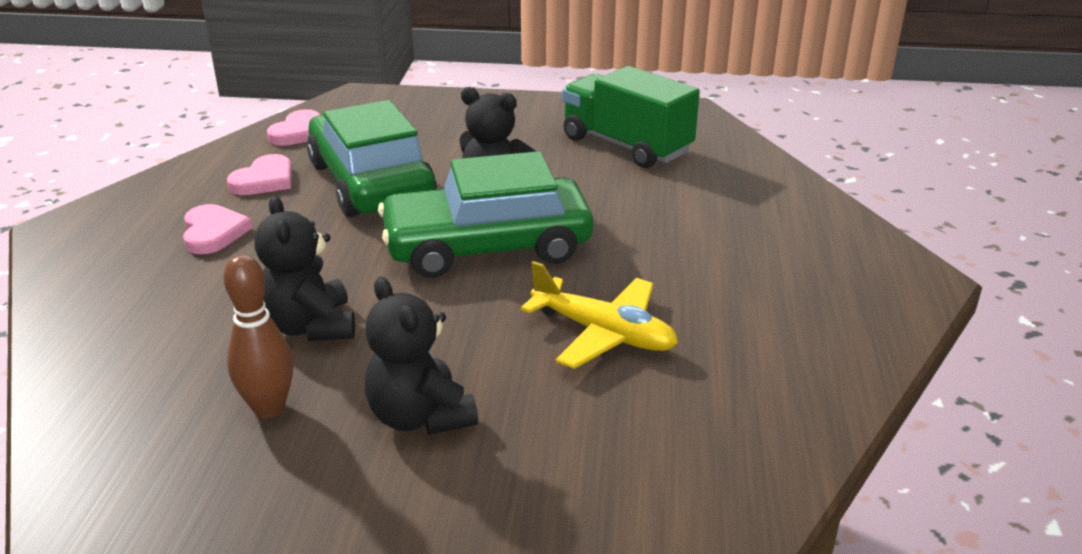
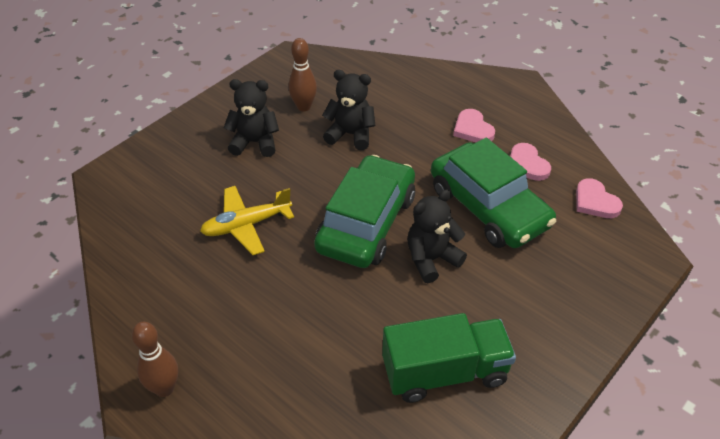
camera: 125 degrees right, 15 degrees up
(213, 233) = (472, 129): pink heart -> pink heart turned 45 degrees clockwise
(371, 182) = (488, 207): green car -> green car turned 45 degrees clockwise
(883, 274) = (164, 388): none -> brown bowling pin

